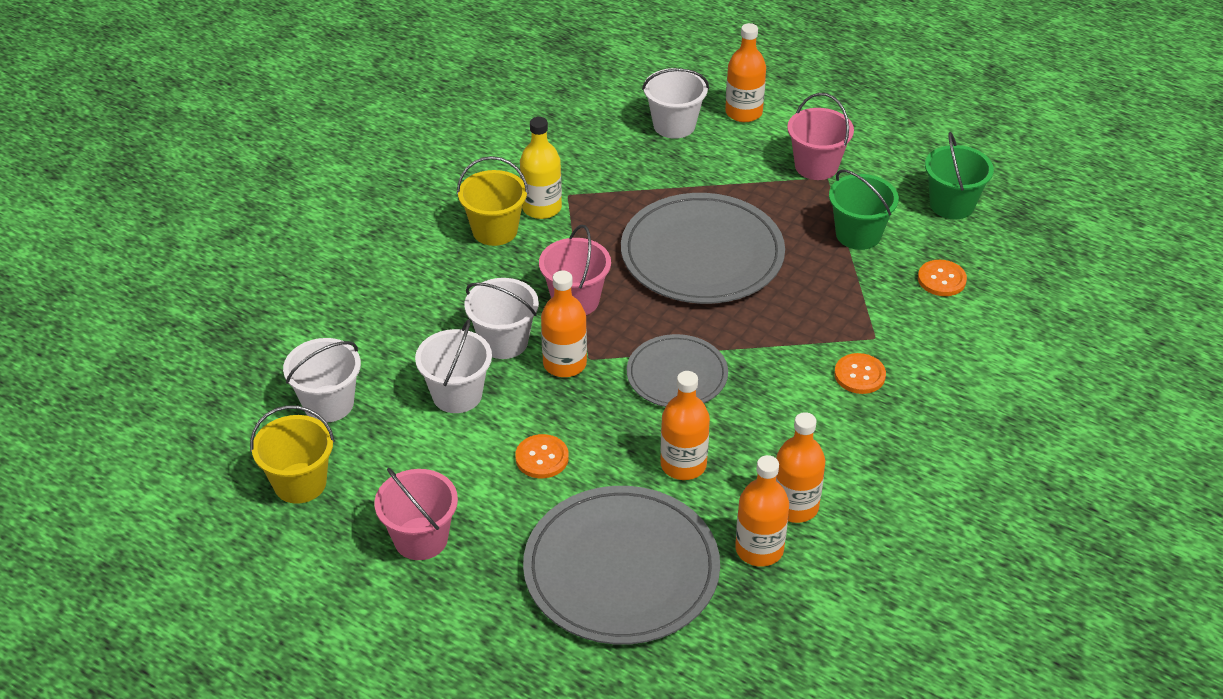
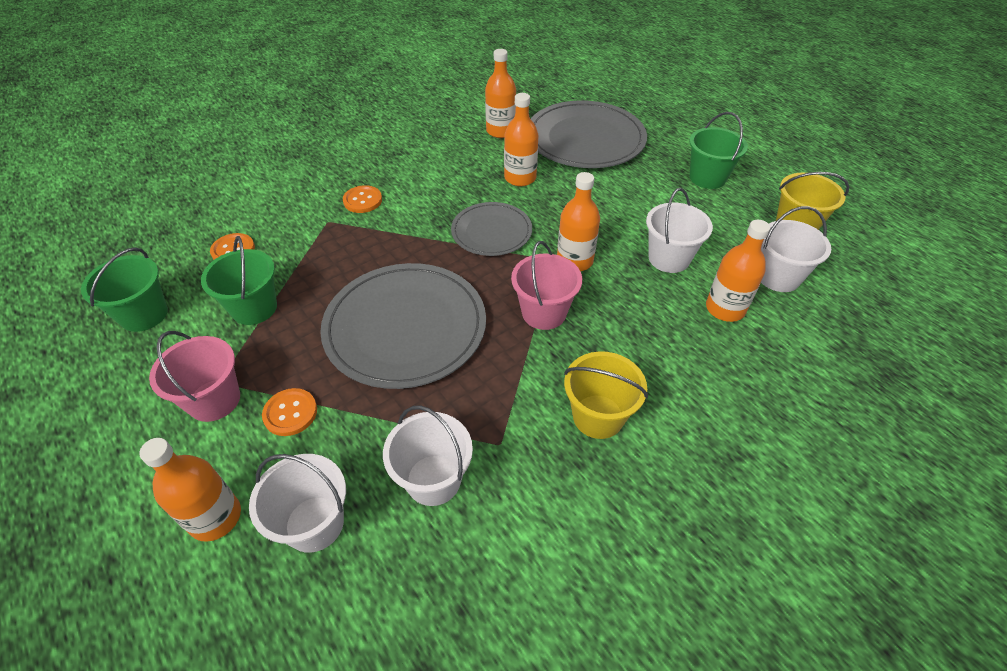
camera: 160 degrees left, 5 degrees up
(421, 538) = (707, 178): pink bucket -> green bucket
(504, 342) = (620, 291): white bucket -> white bucket (433, 480)
(541, 208) = (536, 433): yellow bottle -> none
(542, 458) = (614, 202): orange button -> orange button (290, 413)
(795, 506) = (465, 144): orange bottle -> orange bottle (725, 309)

